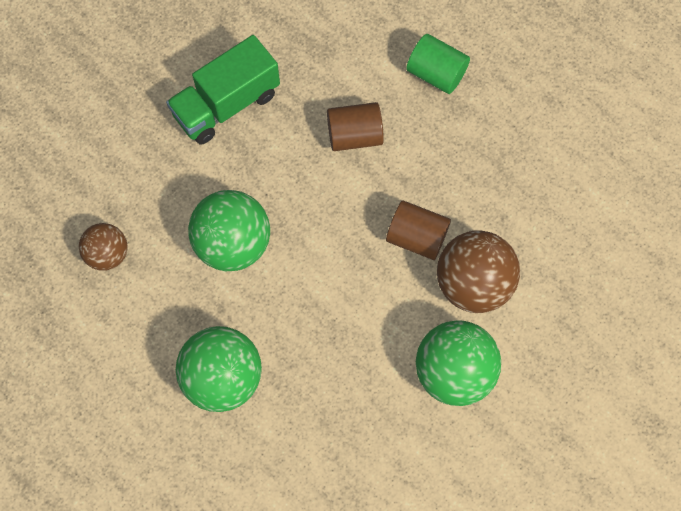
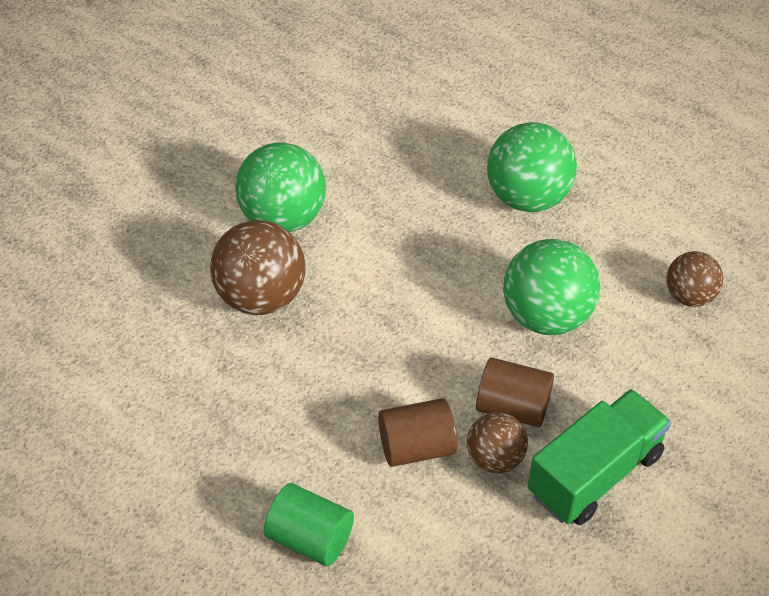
camera: 175 degrees right, 20 degrees down
(297, 122) = (495, 458): none -> brown ball
(416, 237) = (328, 338): brown cylinder -> brown cylinder (512, 407)

